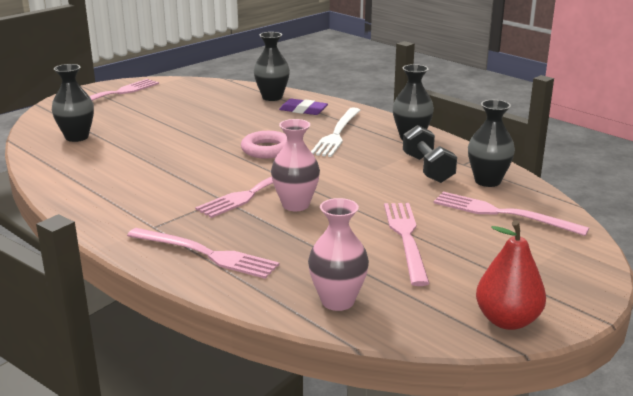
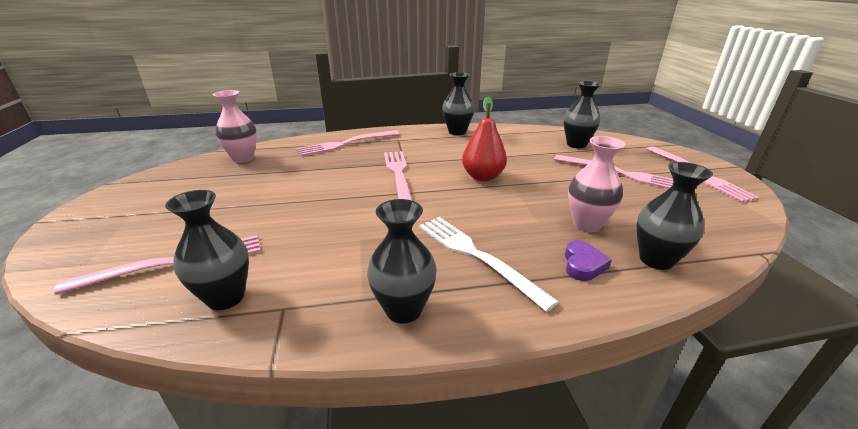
camera: 125 degrees right, 5 degrees up
(86, 200) = (457, 132): none -> black vase
(267, 150) = (474, 202): pink ring -> none
(295, 205) = (357, 181): pink vase -> pink vase (586, 224)
(303, 110) = (583, 264): purple eraser -> purple heart
(406, 238) = (245, 200): pink fork -> pink fork (620, 173)
(427, 169) = (313, 272): black dumbbell -> none
(507, 320) = (125, 191): red pear -> red pear (483, 177)

